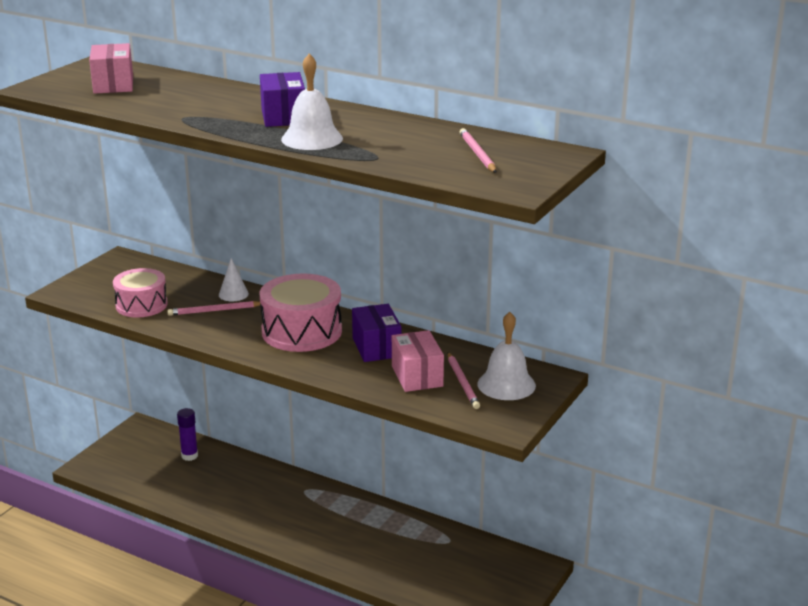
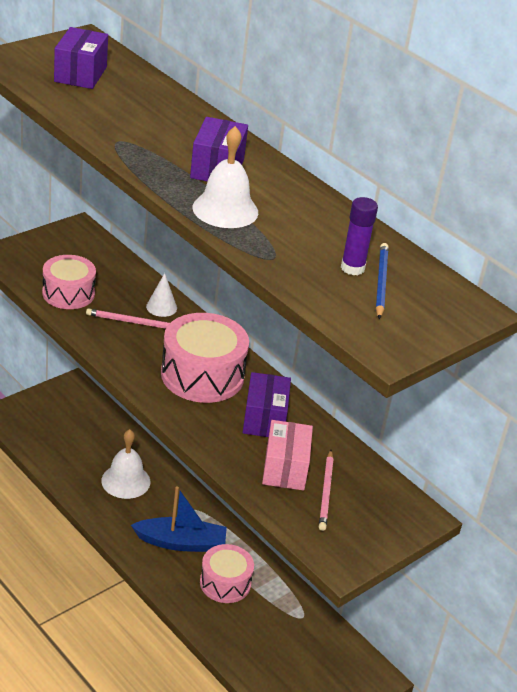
camera: 15 degrees right, 10 degrees up
(113, 85) = (80, 74): pink box -> purple box
(189, 456) = (103, 434): purple glue stick -> purple glue stick (352, 268)
(309, 517) = (181, 542): none -> blue boat
(366, 536) = (225, 583): none -> pink drum
(477, 153) = (381, 282): pink pencil -> blue pencil
(506, 384) = (369, 509): white bell -> white bell (125, 481)

